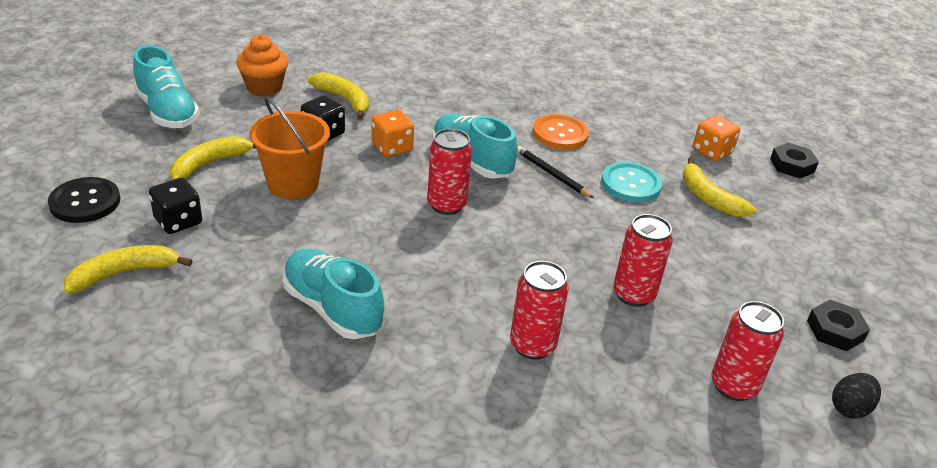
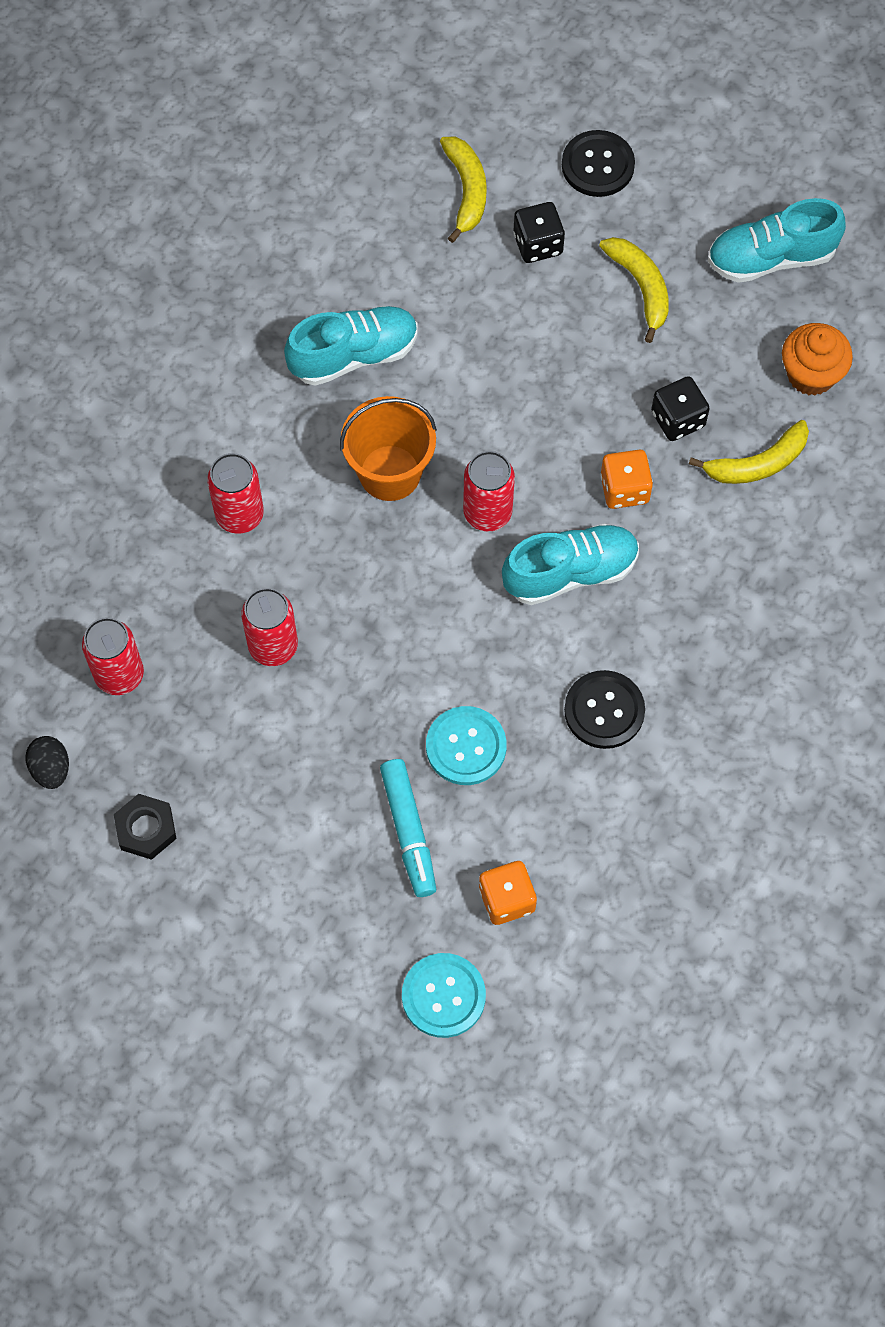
camera: 115 degrees right, 30 degrees up
(293, 183) = (576, 363): orange bucket -> orange bucket (390, 473)
(552, 174) = (514, 658): black pencil -> none
(560, 134) = (604, 710): orange button -> black button
(709, 198) = (408, 831): yellow banana -> turquoise marker
(792, 165) = (443, 996): black nut -> turquoise button

